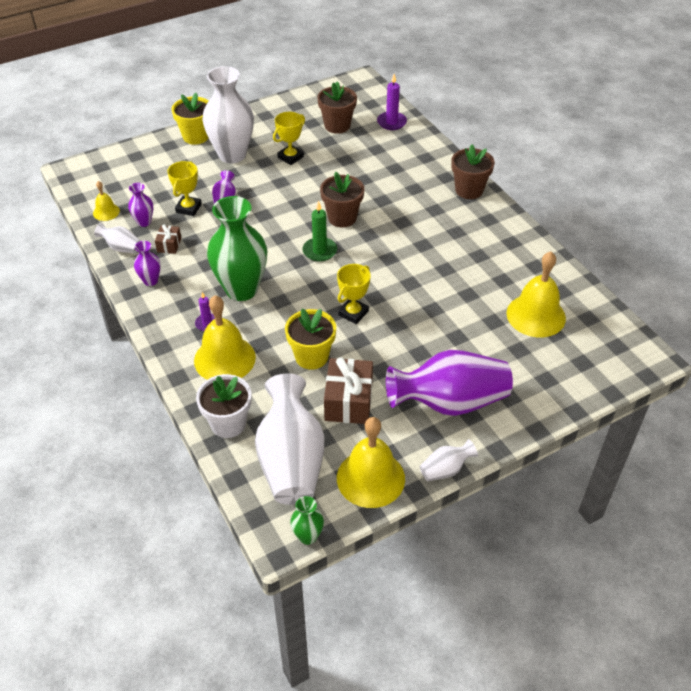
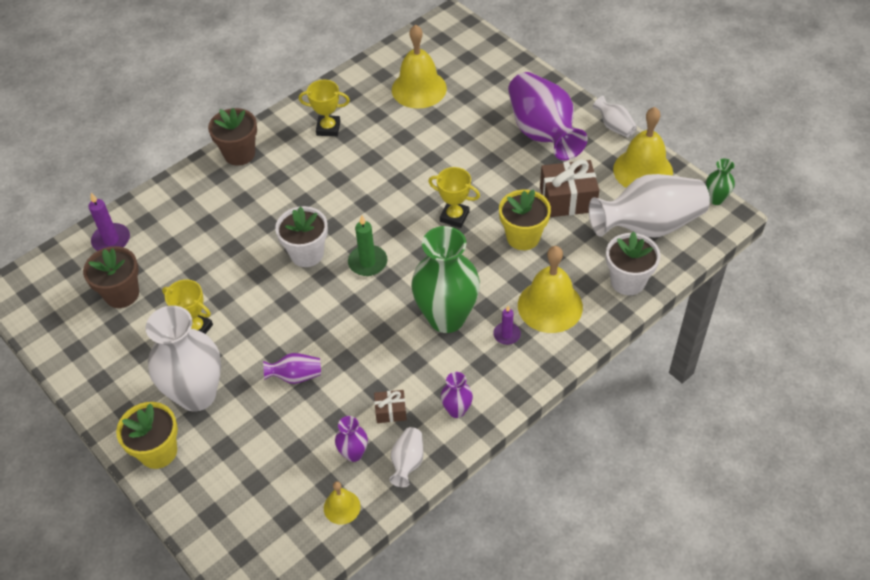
camera: 100 degrees left, 5 degrees up
(188, 208) = (317, 412): yellow trophy -> yellow trophy (328, 128)
(342, 218) = (307, 254): brown flower pot -> white flower pot

